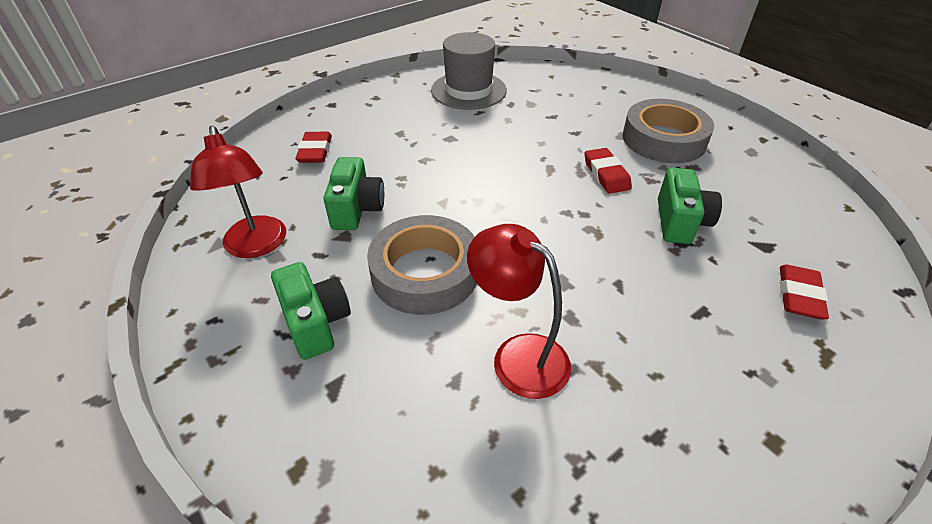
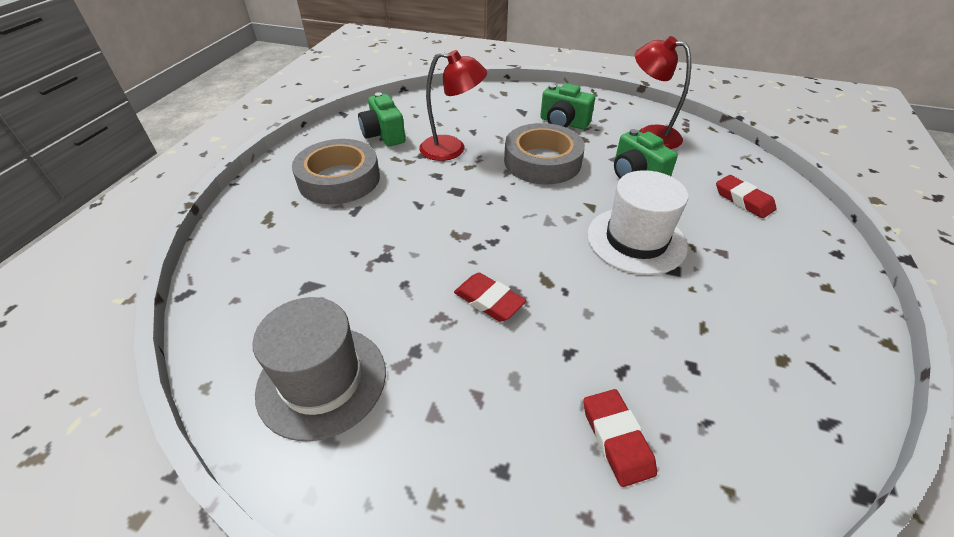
camera: 145 degrees right, 0 degrees up
(447, 163) = (636, 240): none -> white hat
(468, 90) = (770, 364): grey hat -> grey hat (322, 380)
(664, 139) = (456, 403): grey tape -> grey tape (339, 179)
(680, 222) = (392, 276): green camera -> green camera (384, 135)
(799, 295) = (281, 251): red eraser -> red eraser (616, 439)

